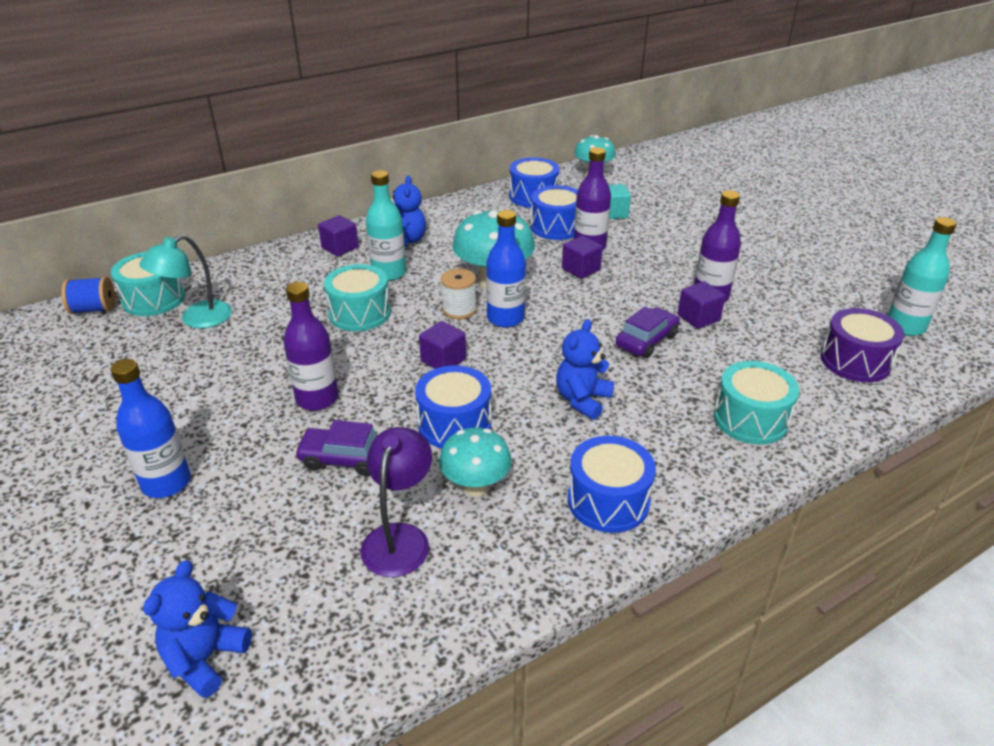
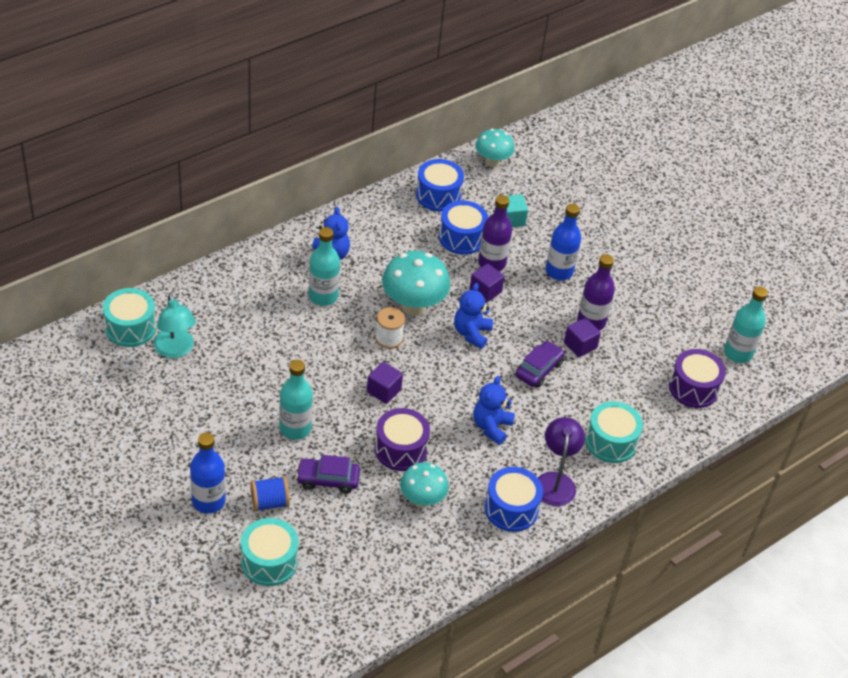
camera: 10 degrees left, 10 degrees up
(94, 309) = (84, 340): blue spool -> blue spool (269, 502)
(197, 319) = (175, 350): turquoise lamp -> turquoise lamp turned 60 degrees counterclockwise
(205, 658) = (277, 617): blue teddy bear -> blue teddy bear (471, 333)
(317, 399) = (295, 428): purple bottle -> turquoise bottle
(340, 247) = (273, 265): purple cube -> none
(360, 313) = (308, 342): turquoise drum -> turquoise drum (269, 561)
(399, 538) = (377, 538): purple lamp -> purple lamp (555, 481)
(454, 424) = (400, 449): blue drum -> purple drum
(505, 318) = (427, 347): blue bottle -> blue bottle (559, 271)

